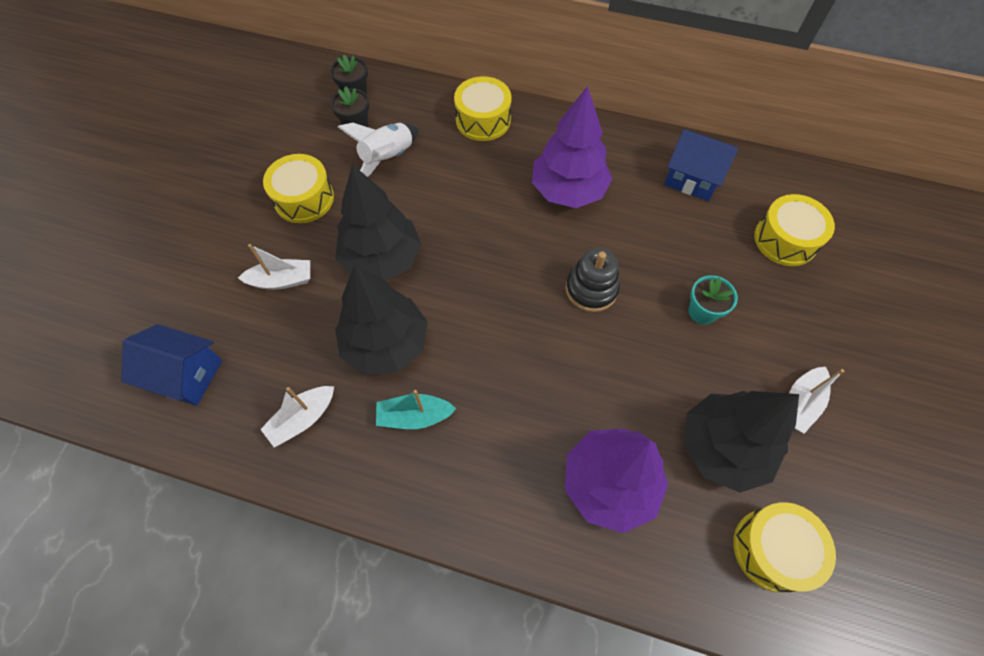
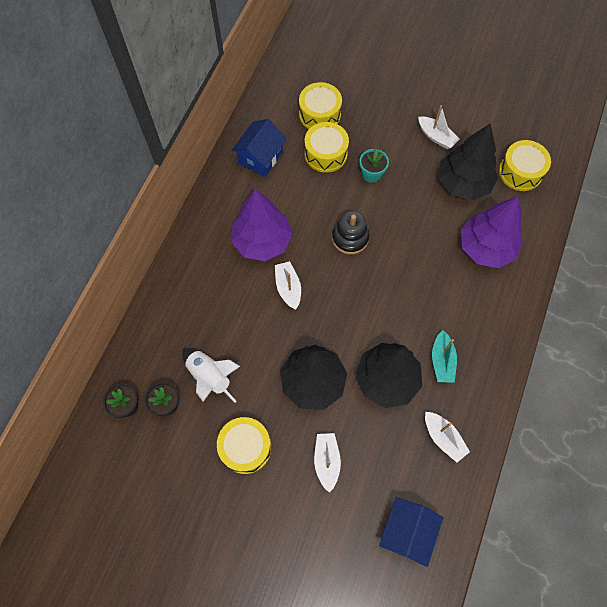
camera: 85 degrees left, 5 degrees up
(483, 120) = (179, 297): yellow drum -> yellow drum (325, 154)
(507, 223) = (288, 288): none -> white boat

